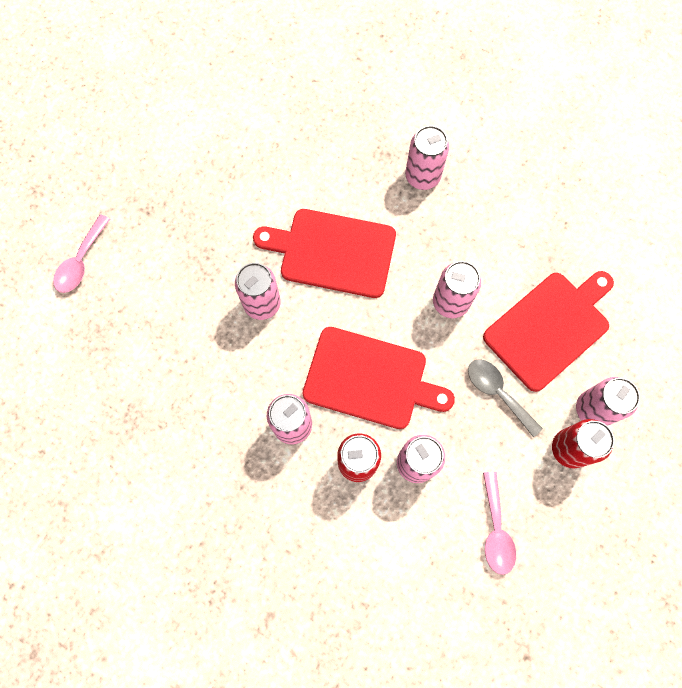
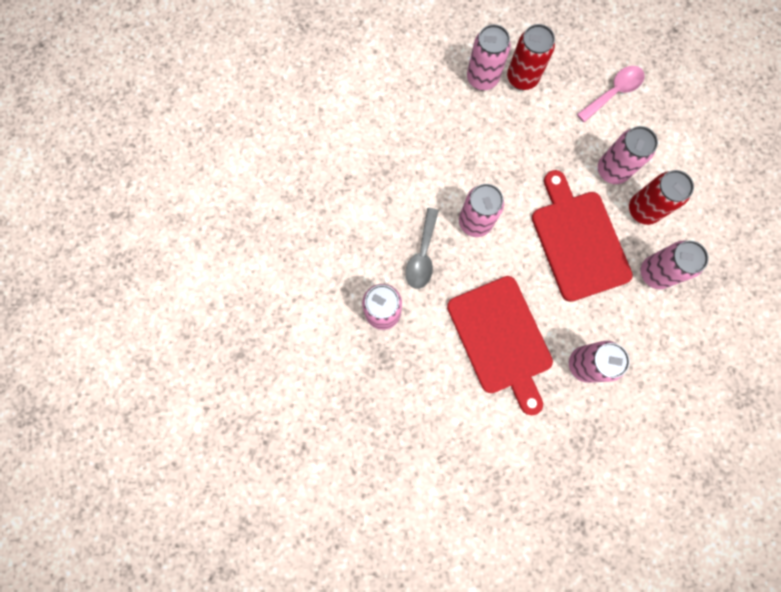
camera: 125 degrees left, 5 degrees up
(81, 261) = (666, 546): pink spoon -> none
(497, 392) = (519, 147): grey spoon -> grey spoon (422, 255)
(549, 328) = (442, 140): red cutting board -> none

